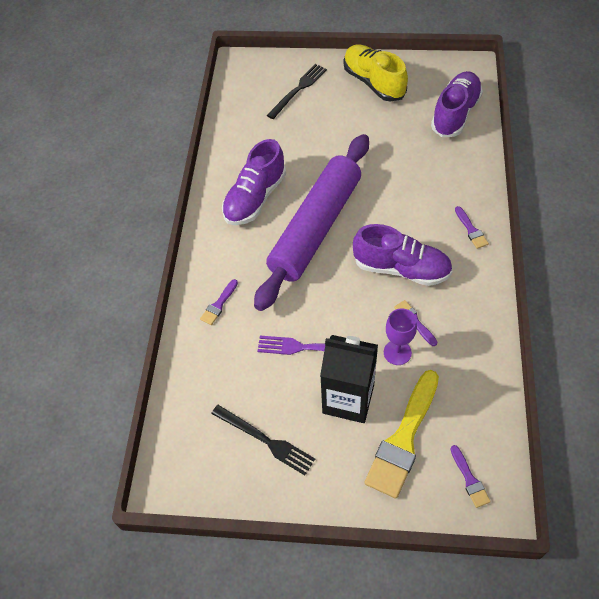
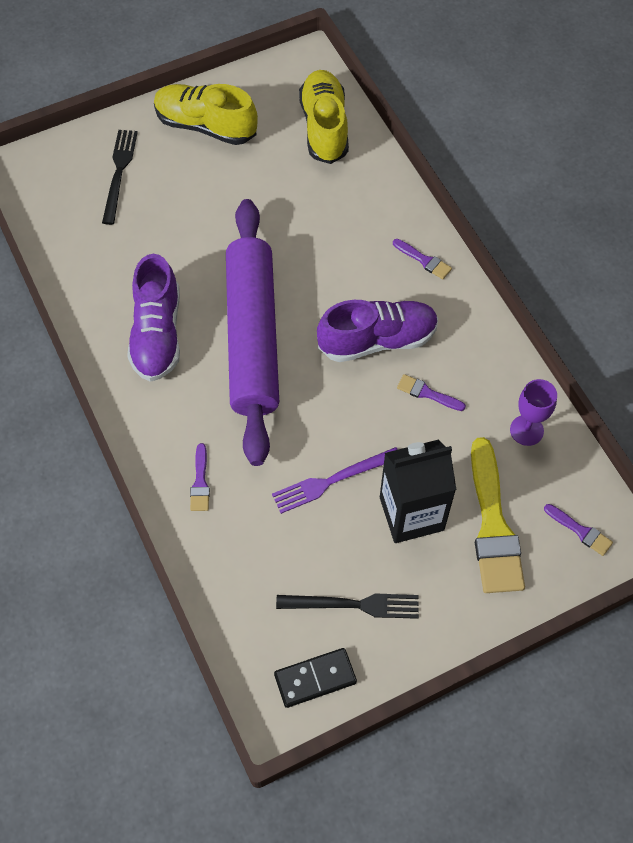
camera: 35 degrees left, 5 degrees up
(205, 476) = (315, 678): none -> black domino
(397, 352) = (430, 436): purple goblet -> purple goblet (526, 430)
(455, 114) = (324, 127): purple shoe -> yellow shoe

